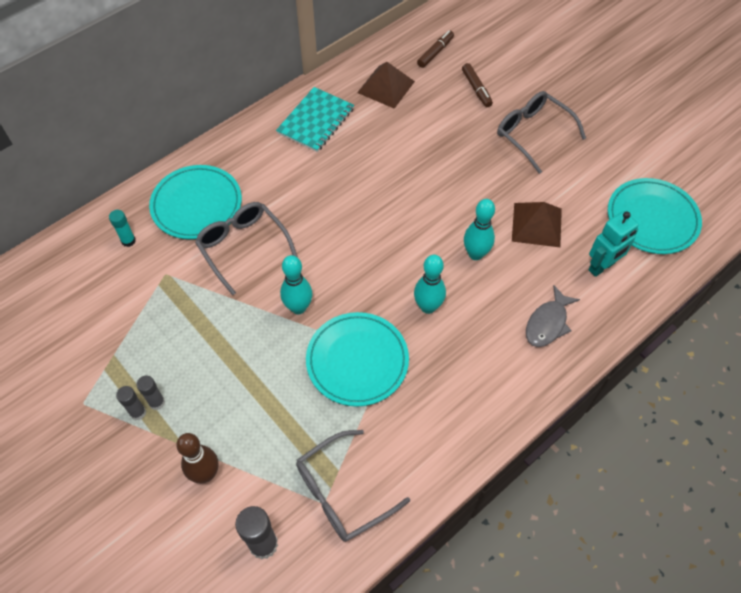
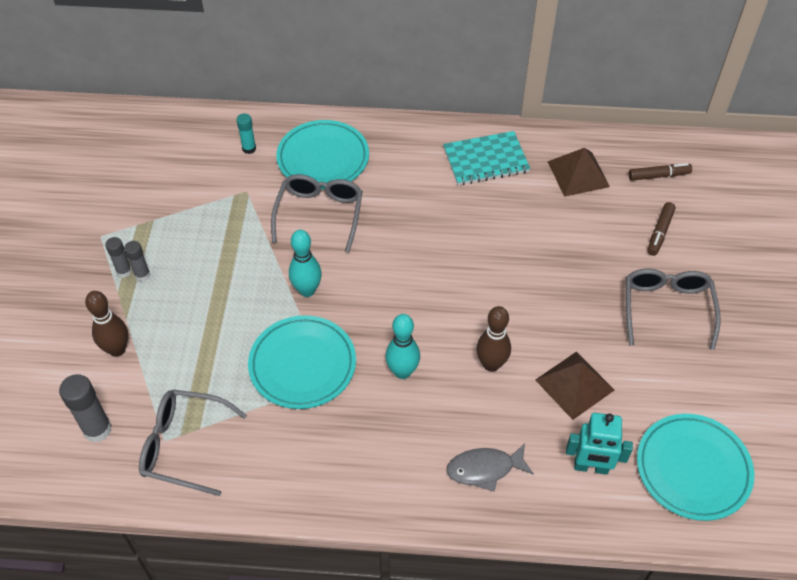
camera: 45 degrees right, 5 degrees down
(475, 254) = (491, 364): turquoise bowling pin -> brown bowling pin

